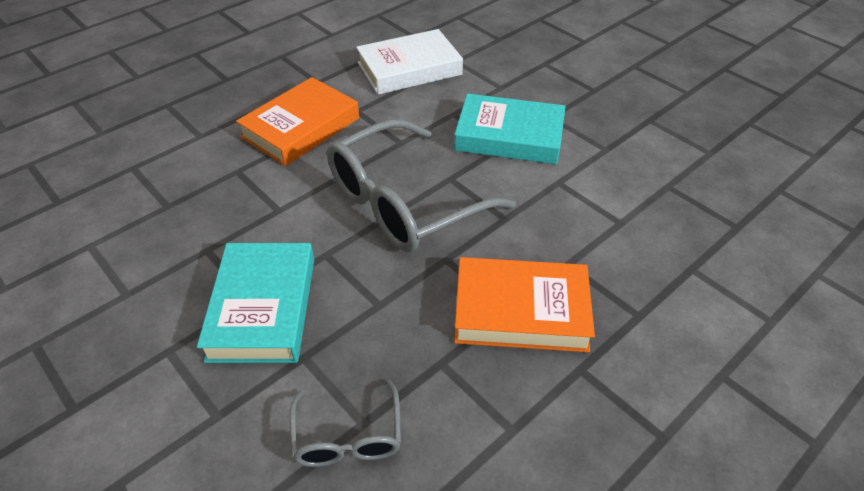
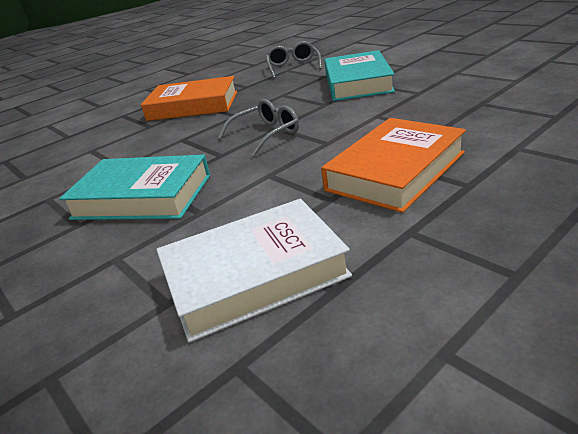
camera: 175 degrees left, 15 degrees down
(403, 203) = (266, 134): grey glasses -> grey glasses, size x0.50

